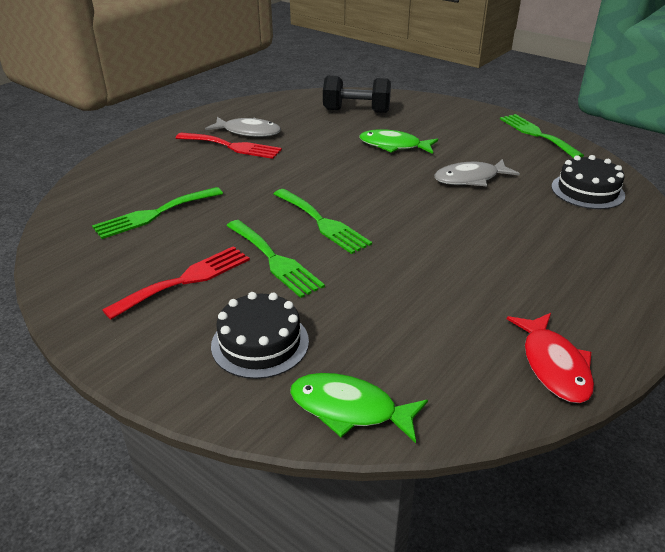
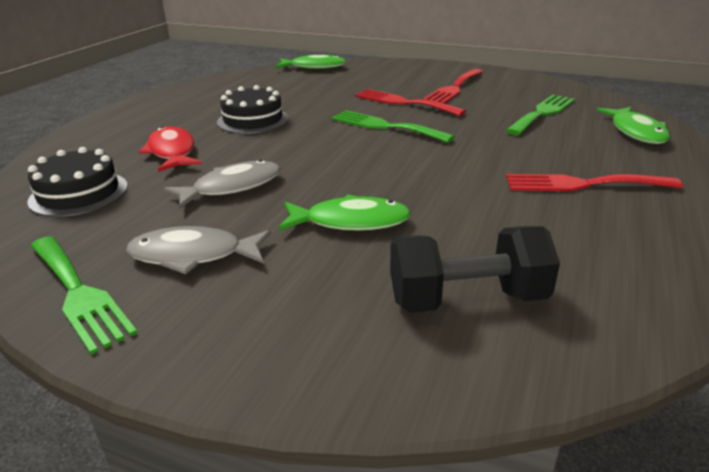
camera: 165 degrees right, 5 degrees down
(118, 178) = (636, 132): none -> green fish
(248, 132) = (598, 211): grey fish -> grey fish (193, 255)
(260, 343) = (376, 76): black cake -> black cake (253, 120)
(274, 260) = (403, 102): green fork -> red fork
(553, 365) = (201, 87): red fish -> red fish (172, 152)

